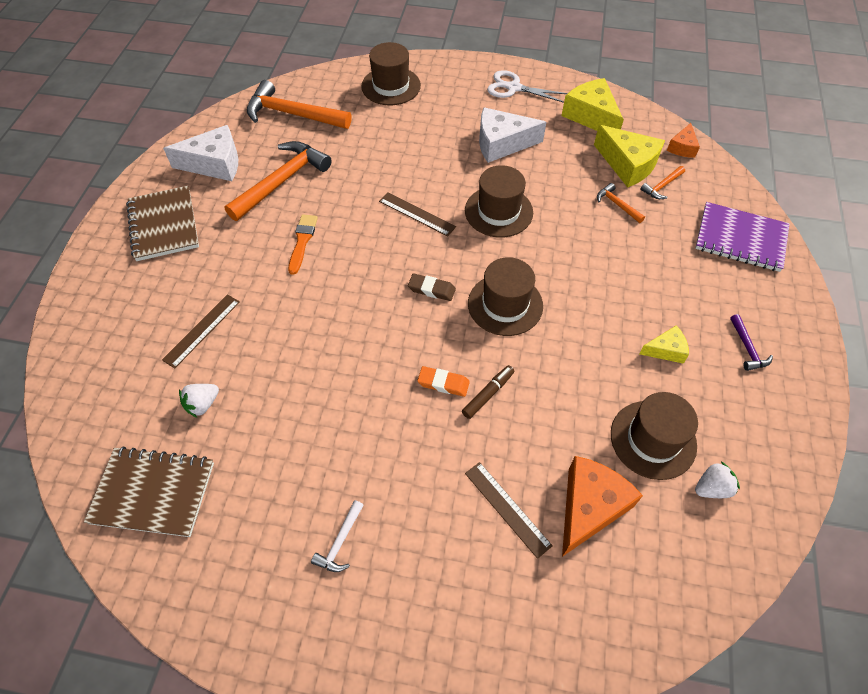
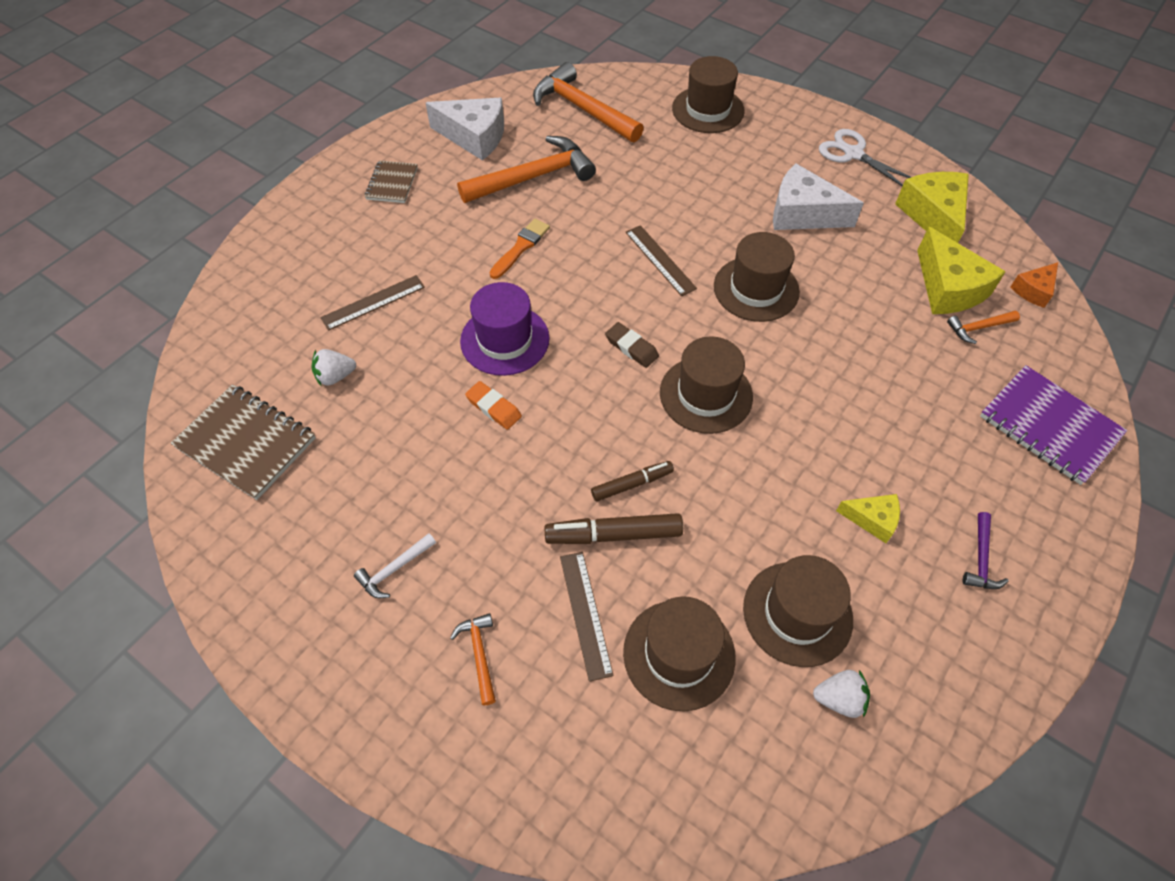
camera: 25 degrees right, 0 degrees up
(164, 225) = (392, 183): brown notebook -> brown notebook, size x0.59
(329, 320) = (505, 340): none -> purple hat
(443, 383) = (589, 453): orange eraser -> orange eraser (493, 408)
(495, 438) = (613, 534): none -> brown marker
(589, 507) = (679, 654): orange cheese -> brown hat
(617, 204) = (907, 330): orange hammer -> orange hammer (479, 654)

